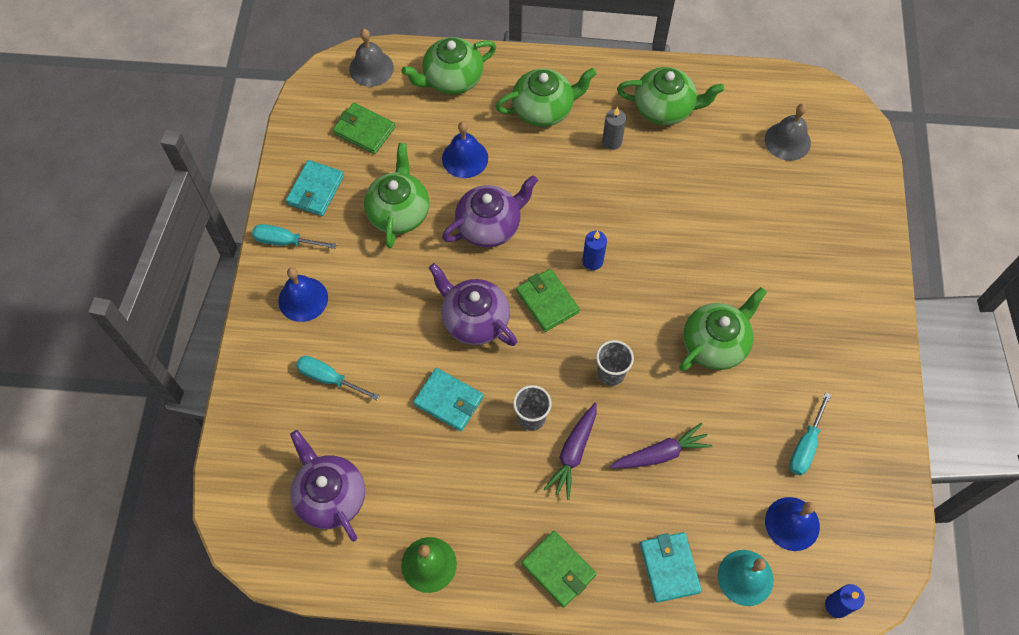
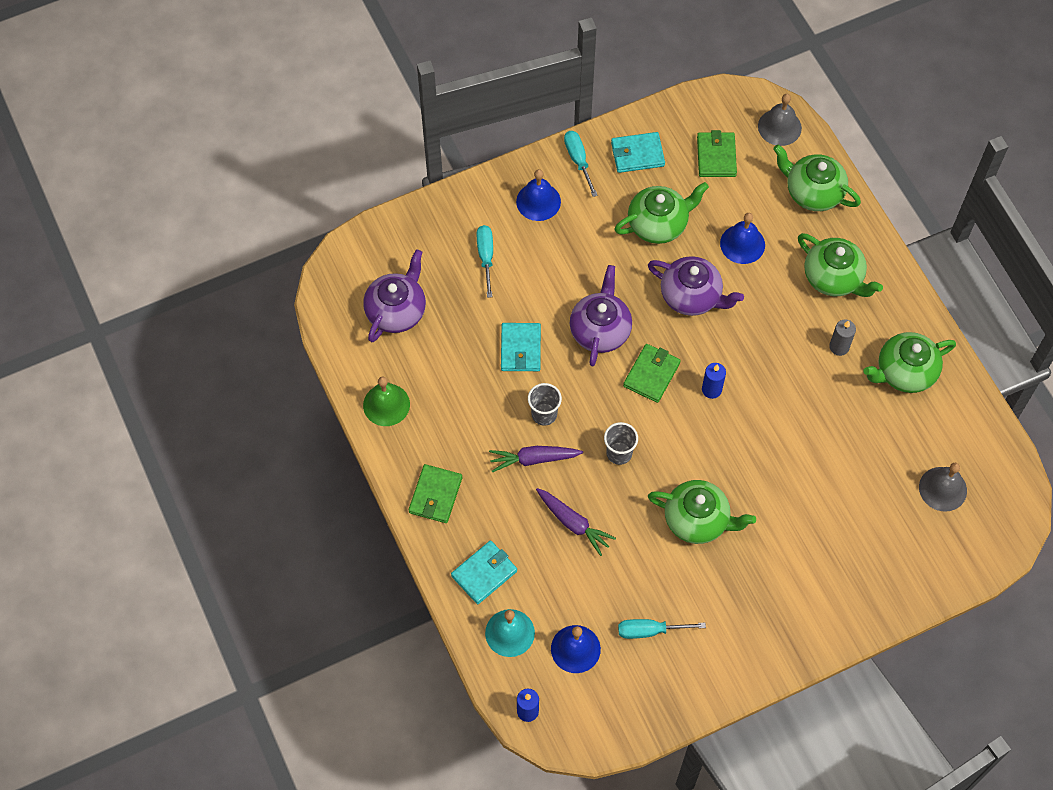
camera: 60 degrees right, 0 degrees up
(664, 108) = (904, 372): green teapot -> green teapot turned 90 degrees clockwise

